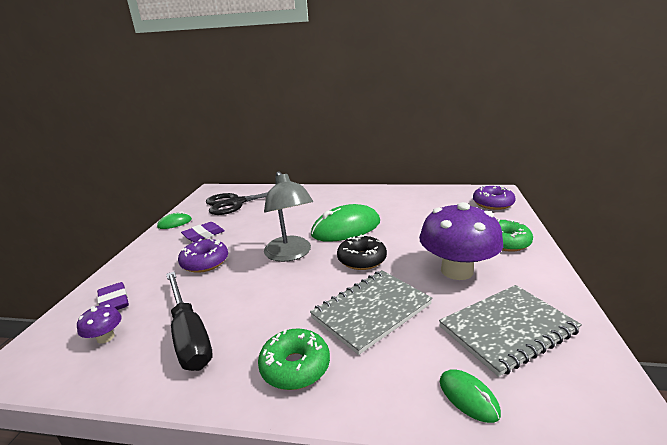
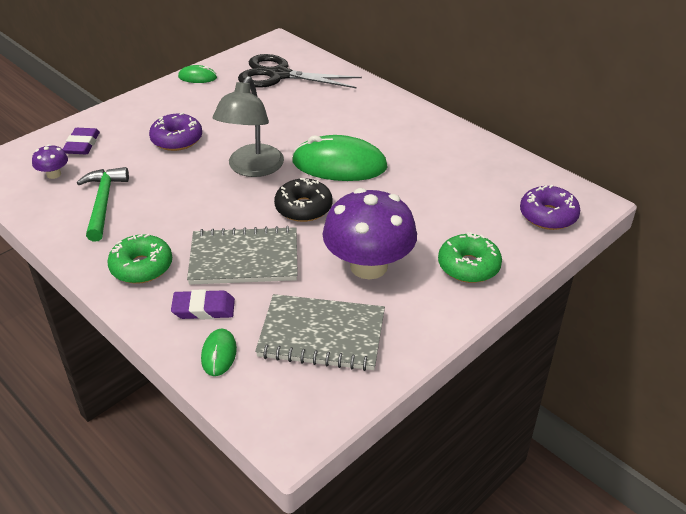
camera: 35 degrees right, 15 degrees up
(189, 335) = (103, 203): black screwdriver -> green hammer
(203, 235) = (207, 105): purple eraser -> purple eraser (204, 308)

